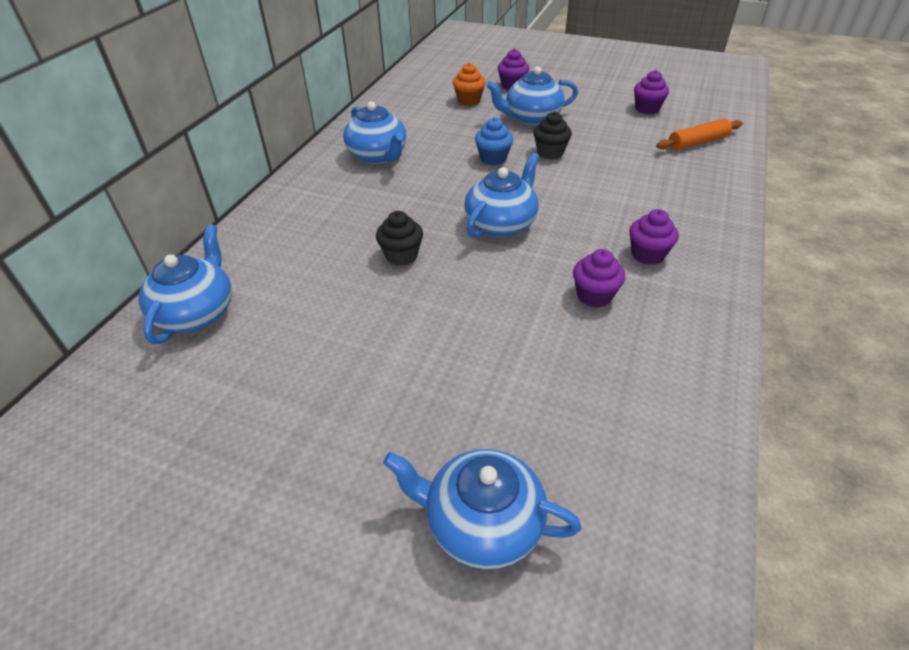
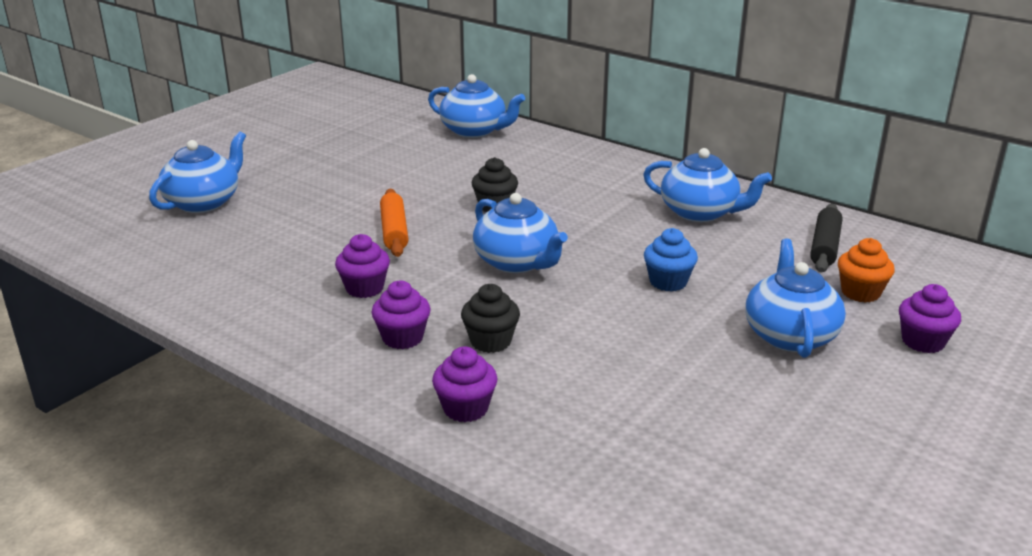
camera: 105 degrees right, 15 degrees down
(378, 155) = (700, 212): blue teapot -> blue teapot turned 135 degrees counterclockwise
(414, 111) = (825, 247): none -> black rolling pin
(550, 152) = (670, 327): black cupcake -> black cupcake (490, 341)
(647, 108) = (811, 469): purple cupcake -> purple cupcake (465, 408)
(697, 142) = (659, 483): orange rolling pin -> orange rolling pin (394, 231)

